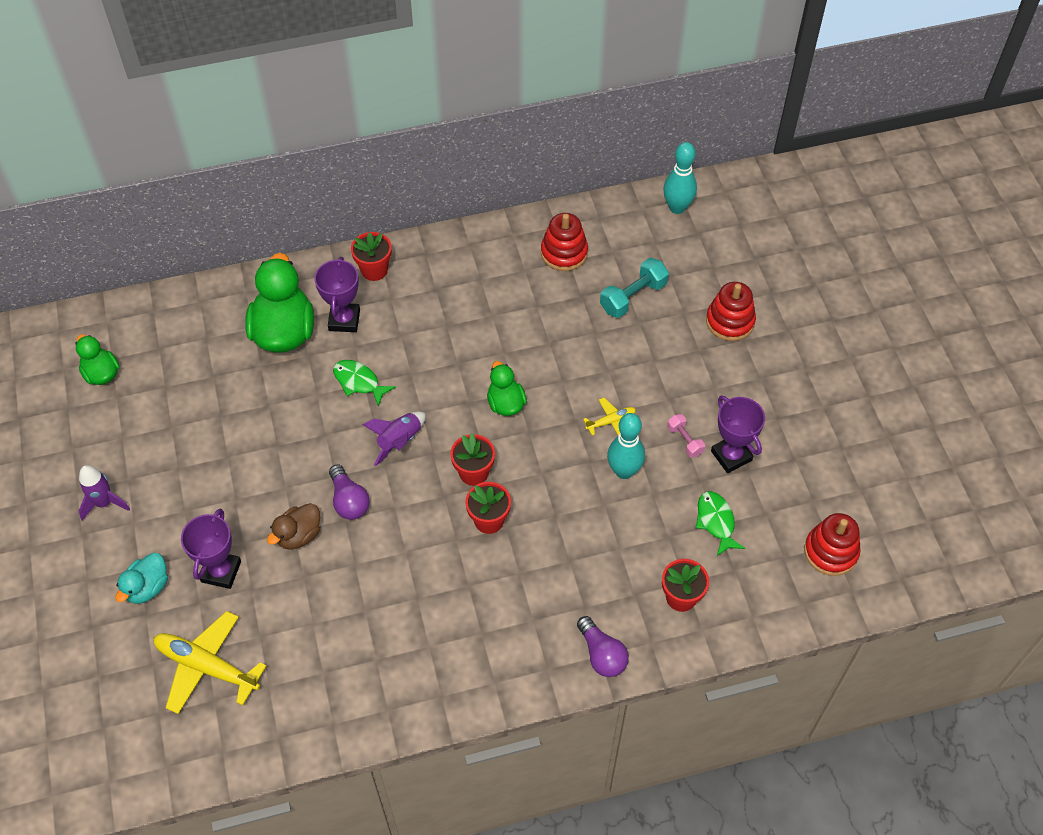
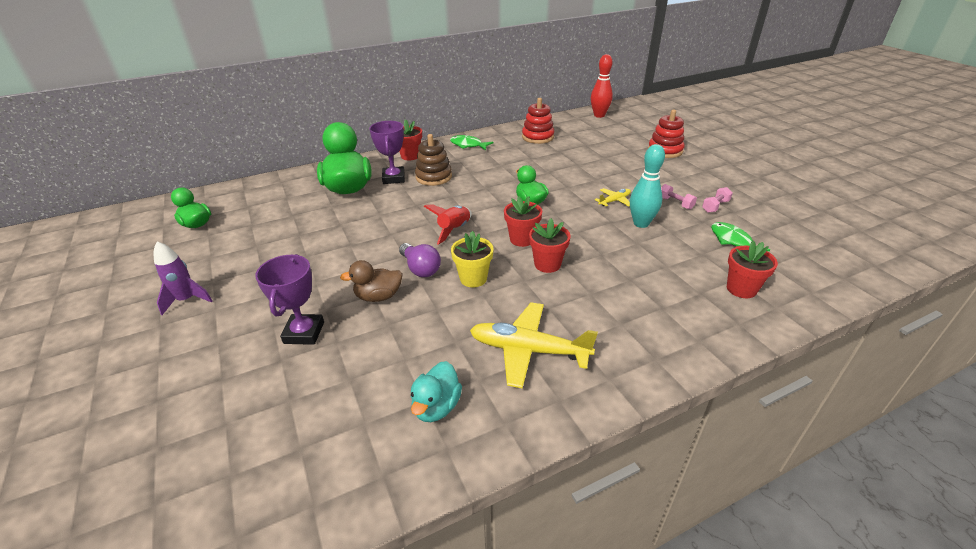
camera: 10 degrees left, 20 degrees down
(147, 587) = (225, 356): turquoise duck -> turquoise duck (436, 406)
(207, 666) = (291, 416): yellow plane -> yellow plane (528, 350)
(298, 535) = (378, 296): brown duck -> brown duck turned 45 degrees clockwise
(359, 382) = (412, 204): green fish -> green fish (468, 145)
(396, 327) = (433, 177): none -> brown stacking toy
(399, 441) = (454, 230): purple rocket -> red rocket
(402, 527) = (473, 278): none -> yellow flower pot
(602, 654) = (700, 339): purple light bulb -> none
(633, 297) = (594, 148): turquoise dumbbell -> none
(677, 207) = (599, 115): turquoise bowling pin -> red bowling pin
(731, 456) = (715, 206): purple trophy -> pink dumbbell
(830, 551) = (835, 245): red stacking toy -> none

